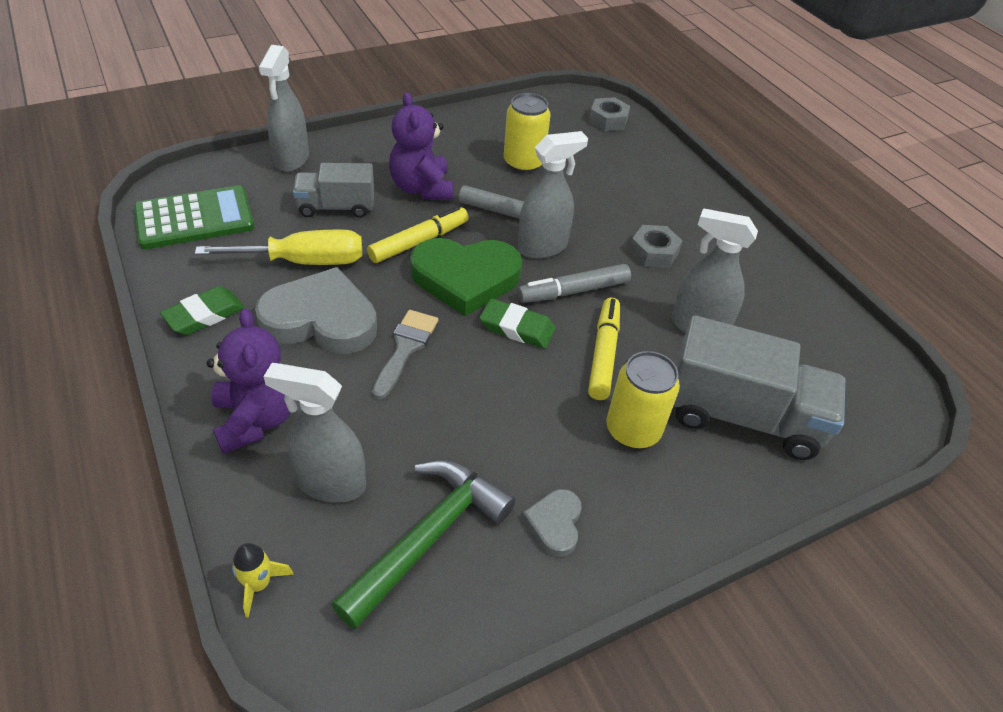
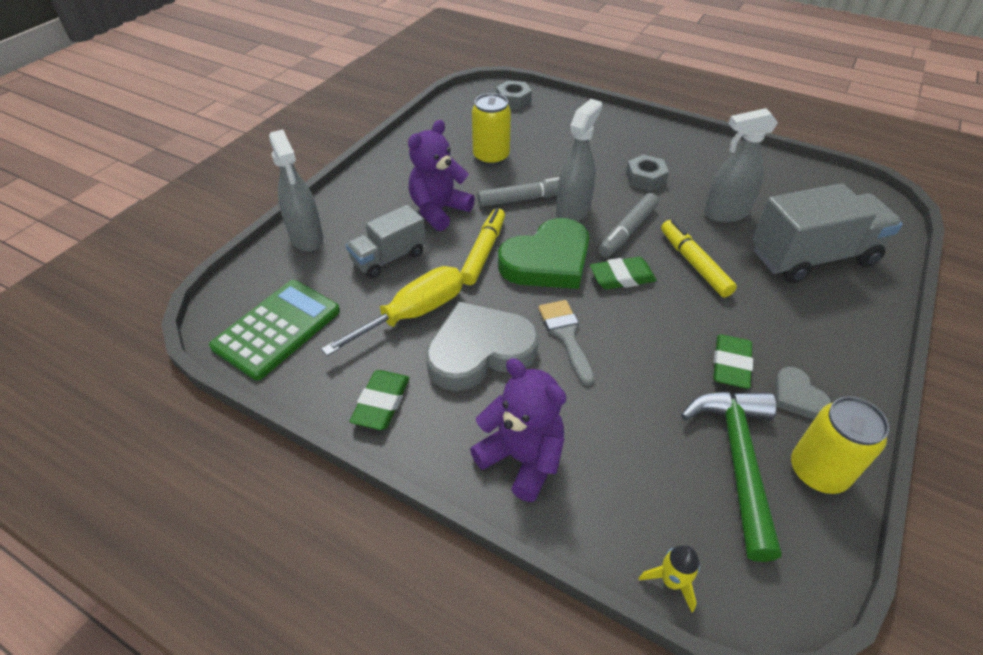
camera: 30 degrees left, 0 degrees up
(330, 483) = (631, 469): grey spray bottle -> none
(422, 188) = (439, 210): purple teddy bear -> purple teddy bear turned 90 degrees clockwise
(525, 459) = (731, 365): none -> green eraser
(632, 430) = (767, 304): yellow can -> yellow can (817, 471)

